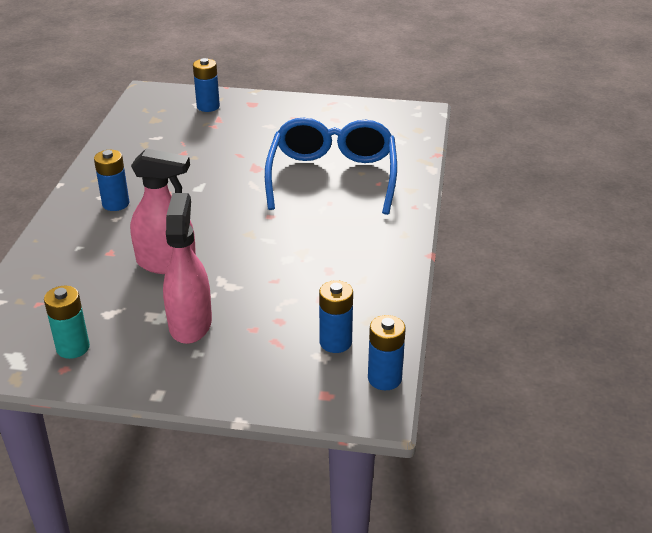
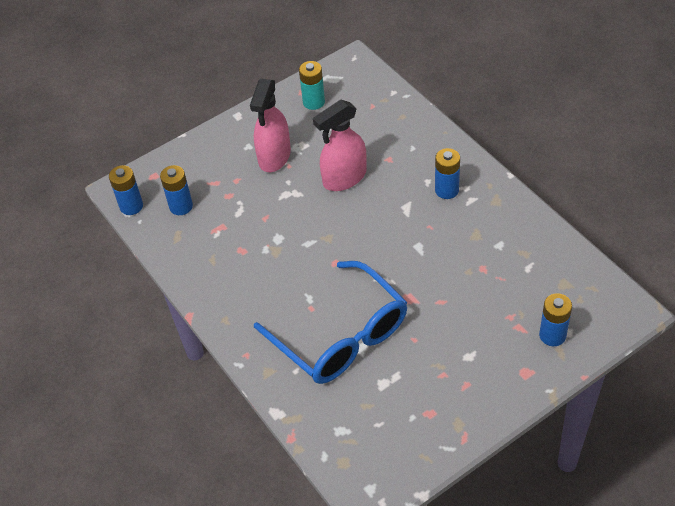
camera: 140 degrees right, 15 degrees up
(190, 323) = (274, 156): pink spray bottle -> pink spray bottle turned 60 degrees clockwise

